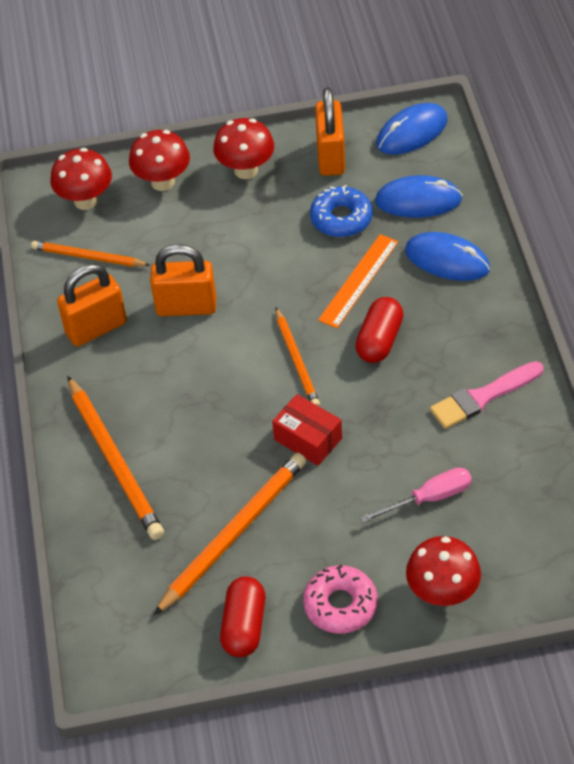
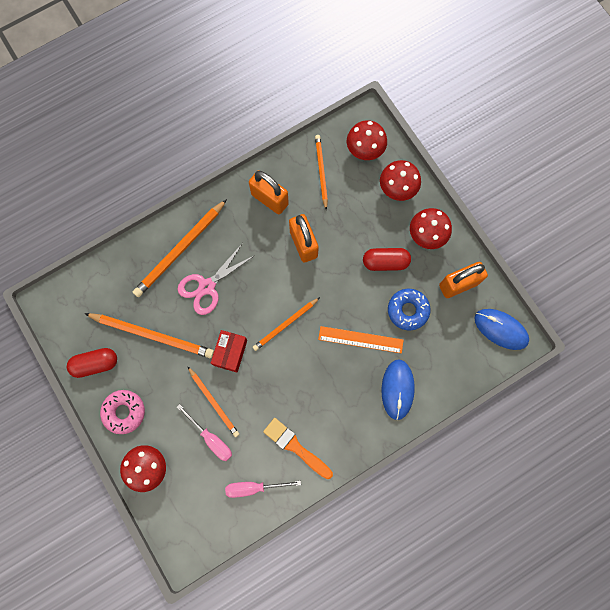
camera: 65 degrees right, 25 degrees up
(191, 441) = (207, 286): none -> pink scissors
(375, 480) = (214, 402): none -> orange pencil
(379, 340) = (317, 369): red capsule -> red capsule (385, 262)
(418, 200) = (441, 354): blue mouse -> none
(483, 397) = (295, 447): pink brush -> orange brush
(523, 463) = (254, 487): none -> pink screwdriver

